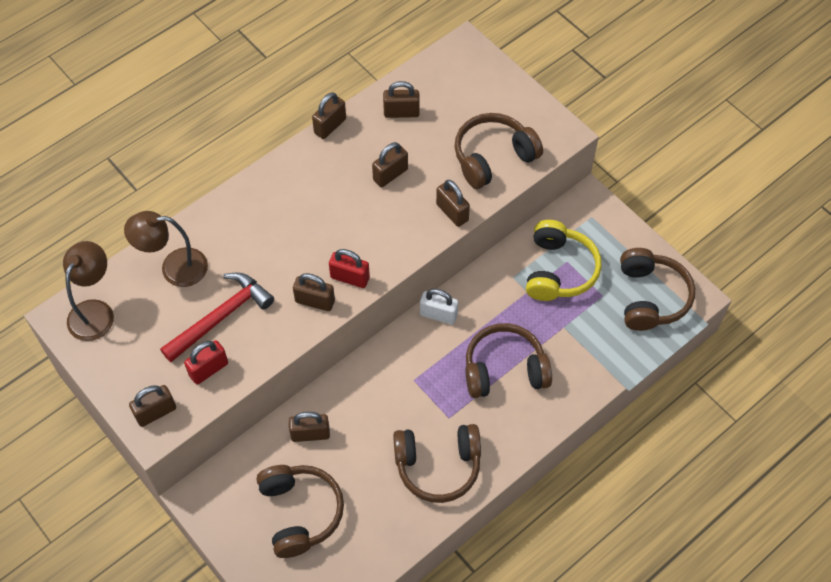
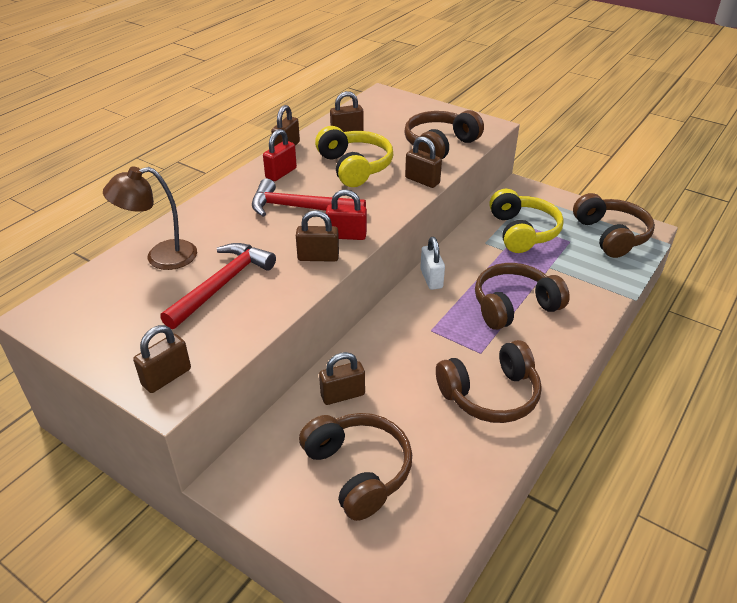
camera: 15 degrees left, 20 degrees down
(95, 311) = (77, 304): brown lamp -> none
(208, 369) = (220, 328): red padlock -> red padlock (281, 173)
(317, 227) = (300, 208): none -> red hammer
(390, 174) = (354, 167): brown padlock -> yellow headphones
(438, 315) = (431, 279): white padlock -> white padlock turned 75 degrees clockwise

